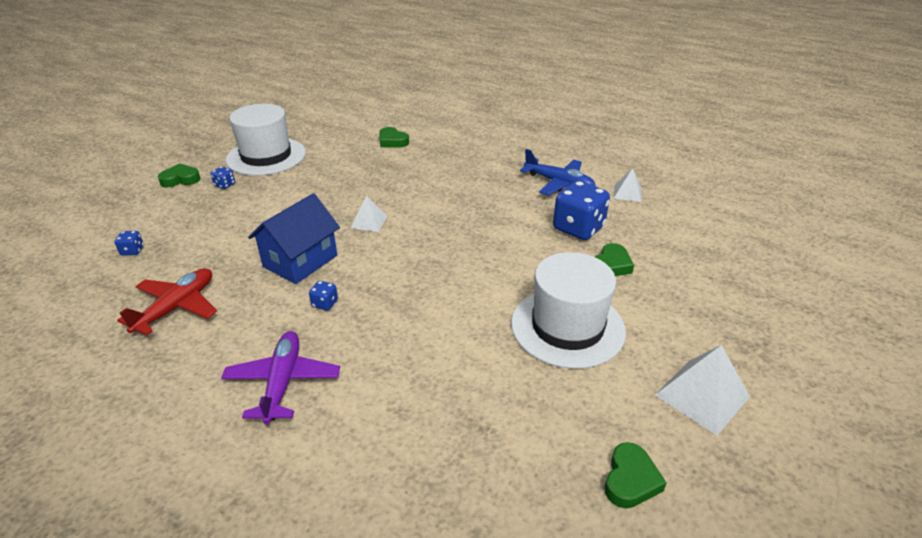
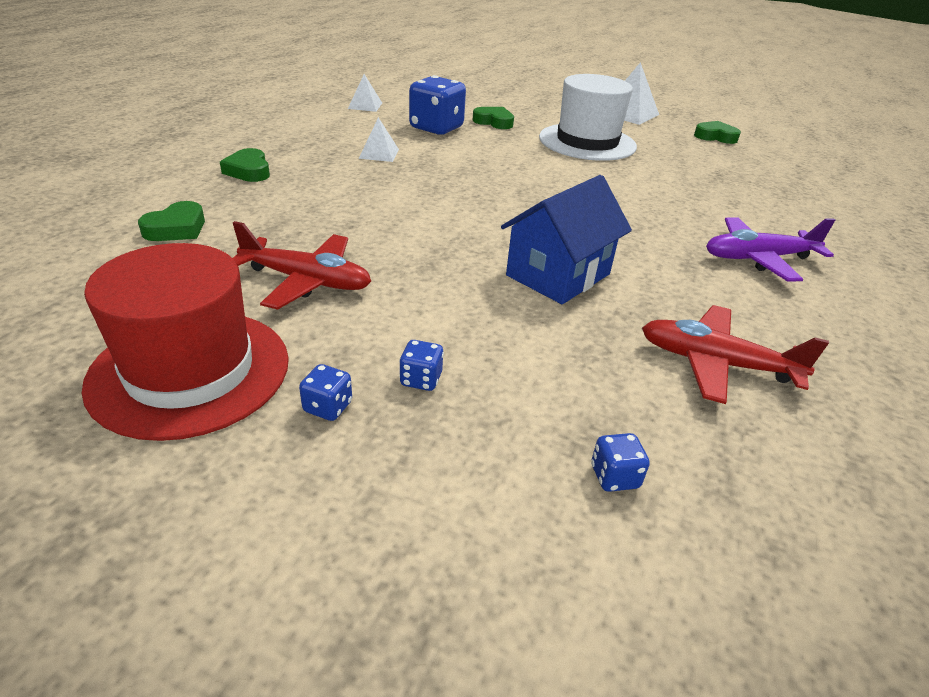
camera: 100 degrees left, 0 degrees up
(180, 179) = (290, 502): green heart -> green heart (249, 171)
(266, 156) = (190, 371): white hat -> red hat
(300, 261) = (558, 275): blue house -> blue house turned 75 degrees counterclockwise
(325, 303) = (630, 248): blue dice -> blue dice (421, 379)
(326, 177) = (306, 281): none -> red plane
(369, 222) = (446, 233): white pyramid -> white pyramid (379, 153)
(558, 183) = (342, 129): blue plane -> none

